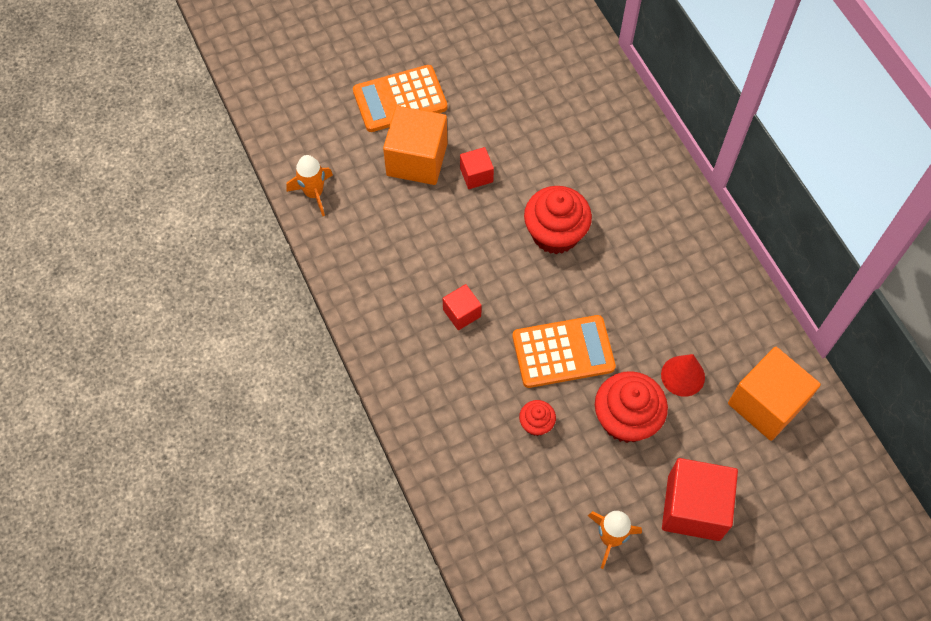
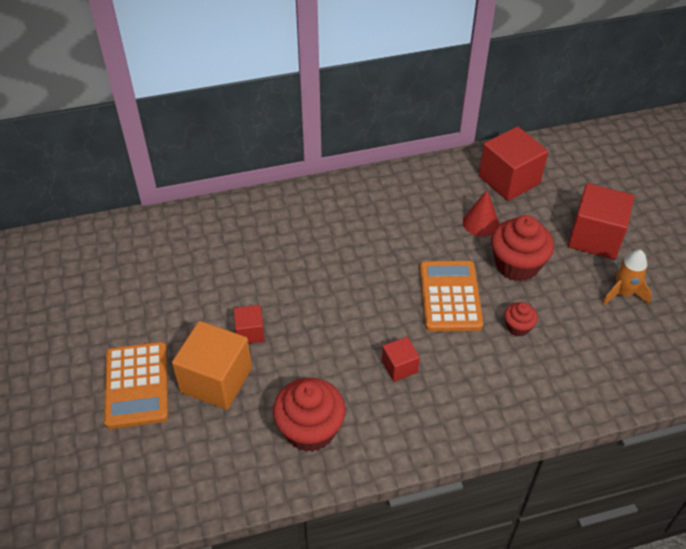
camera: 80 degrees left, 15 degrees down
(314, 193) = (229, 484): orange rocket -> none
(555, 233) = (330, 283): red cupcake -> red cupcake (310, 430)
(766, 404) = (509, 180): orange cube -> red cube

